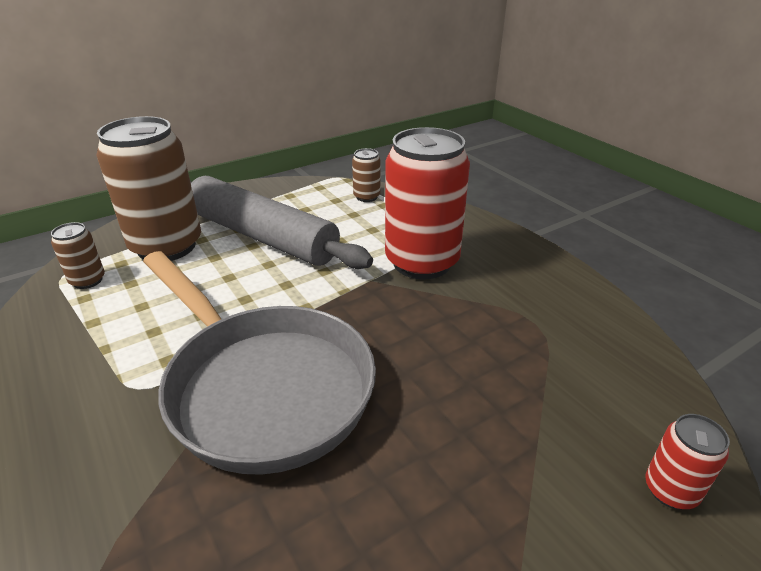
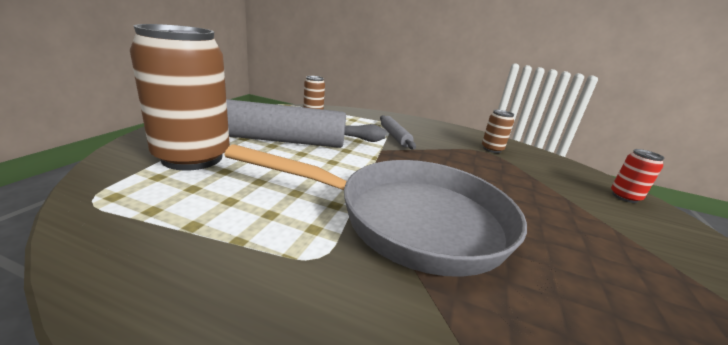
camera: 40 degrees left, 10 degrees down
(88, 280) = (135, 197): brown can -> brown can (492, 149)
(422, 262) = (395, 137): red can -> grey rolling pin

